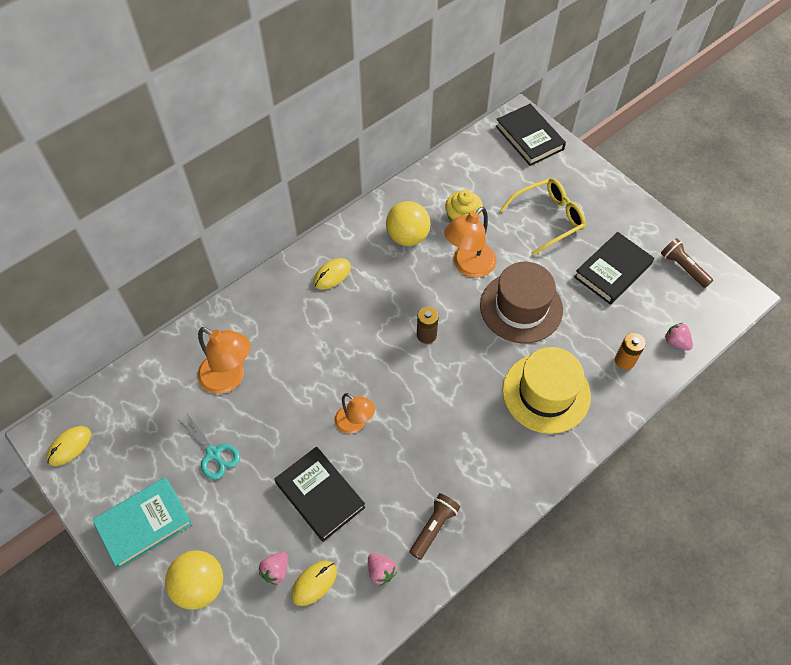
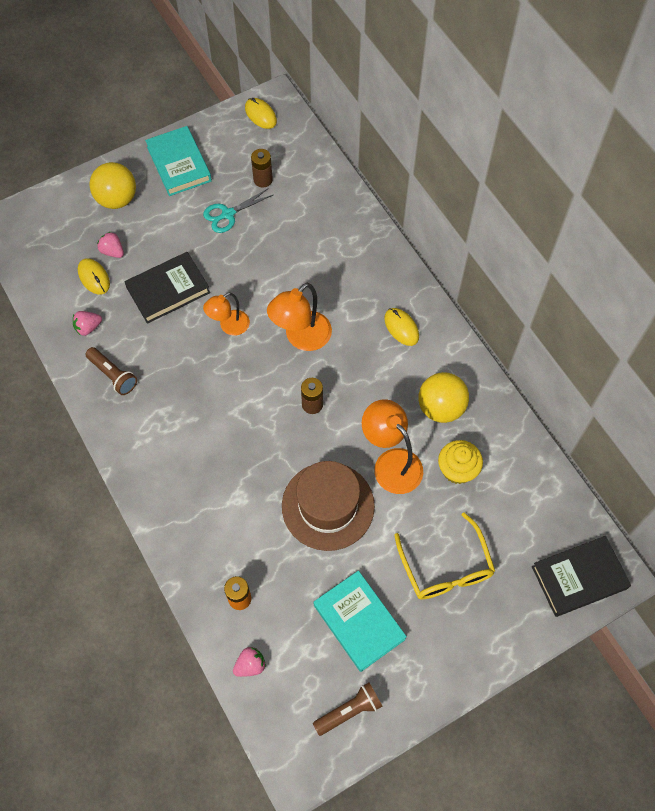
camera: 100 degrees right, 5 degrees up
(164, 426) = (263, 180): none -> brown battery
(229, 378) = (299, 230): orange lamp -> orange lamp (301, 338)
(546, 393) = (220, 505): yellow hat -> none
(612, 271) = (359, 622): black book -> turquoise book

